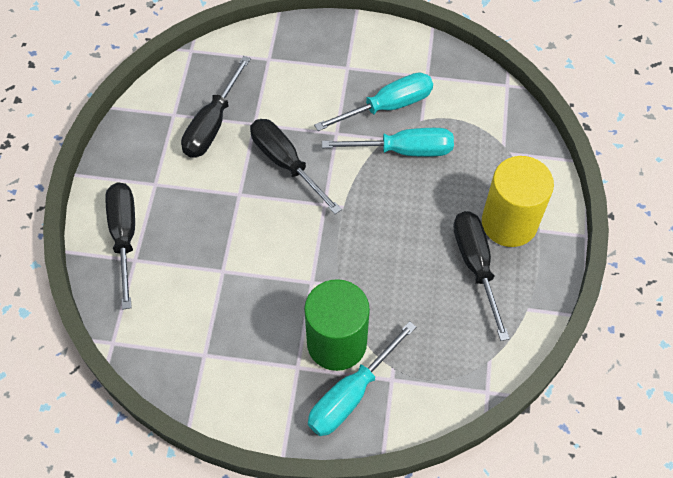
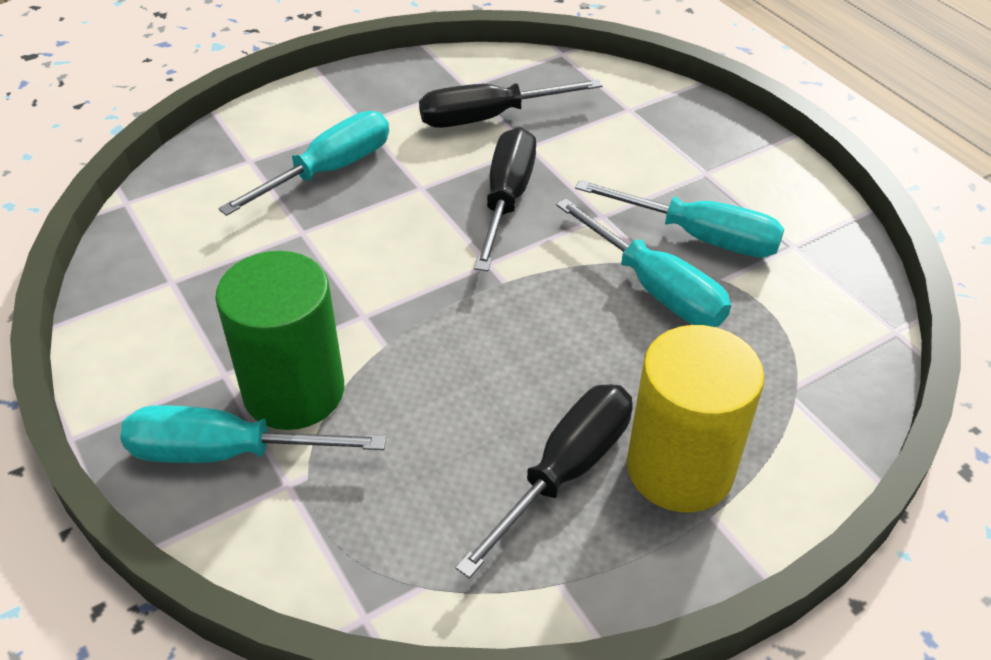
camera: 50 degrees right, 15 degrees down
(124, 236) = (272, 137): black screwdriver -> none
(183, 227) = (329, 170): none -> turquoise screwdriver

